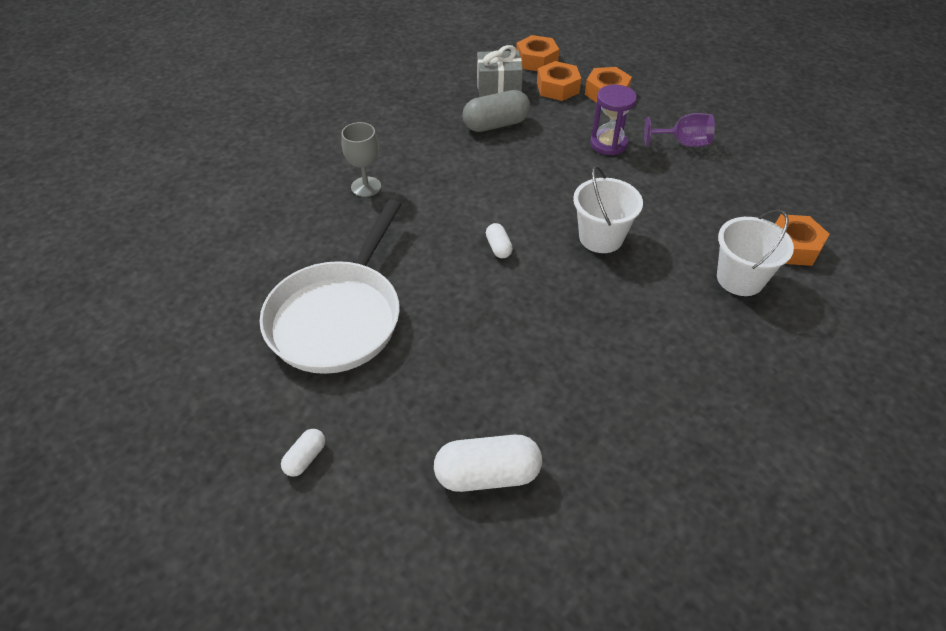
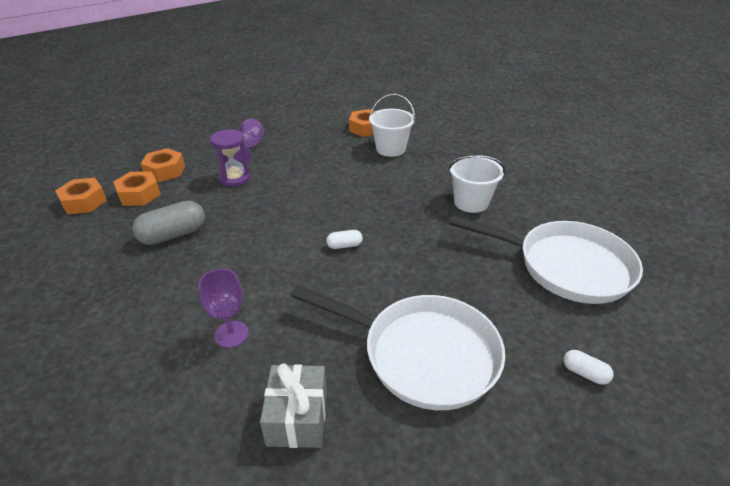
camera: 85 degrees left, 10 degrees down
(366, 187) = (231, 334): grey goblet -> purple goblet
(487, 475) = (566, 266): white capsule -> white pan
(496, 124) = (173, 235): grey capsule -> grey capsule turned 75 degrees clockwise
(498, 87) = (111, 229): grey gift -> grey gift (297, 417)
(601, 237) = (343, 195): white bucket -> white bucket (471, 202)

